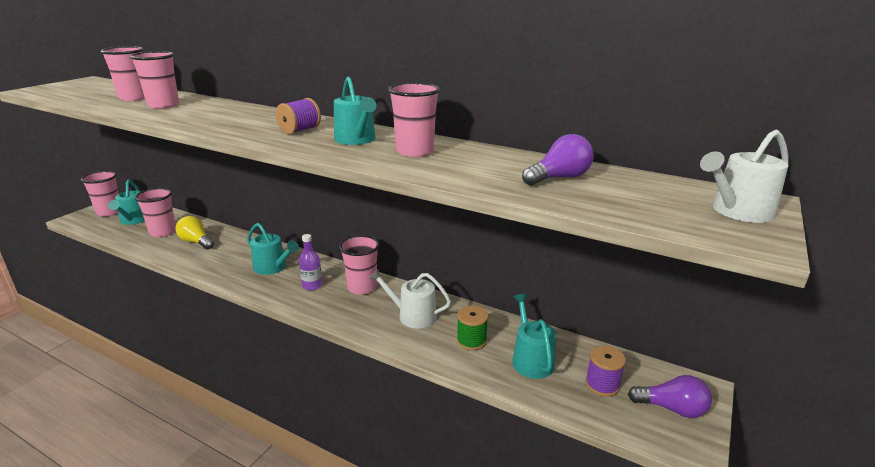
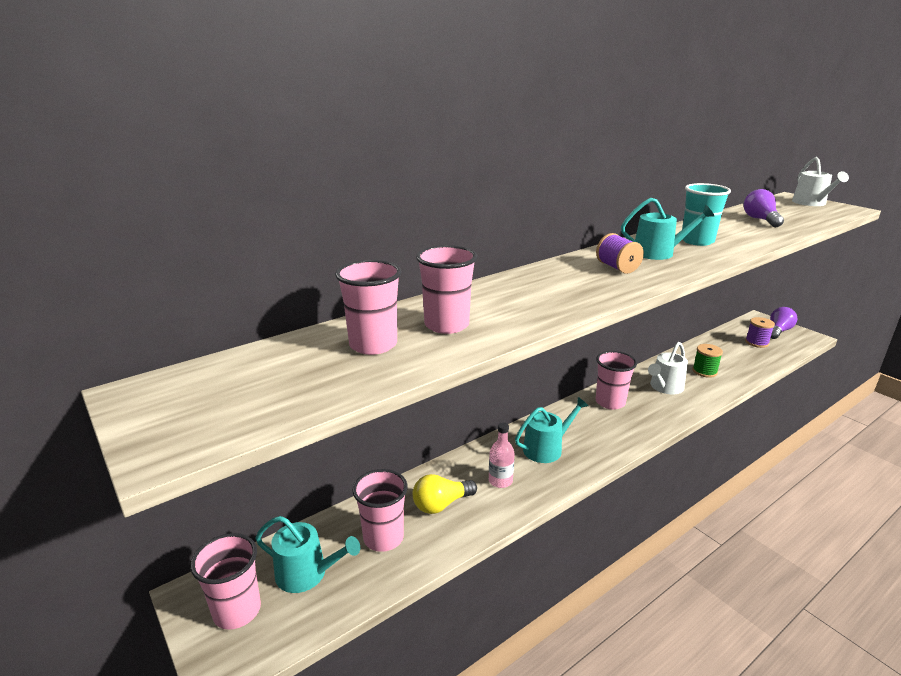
camera: 65 degrees left, 0 degrees up
(226, 256) = (500, 481): none -> pink bottle
(312, 285) = (596, 428): purple bottle -> none
(414, 151) = (697, 241): pink cup -> turquoise cup
(531, 359) = (729, 356): turquoise watering can -> none

